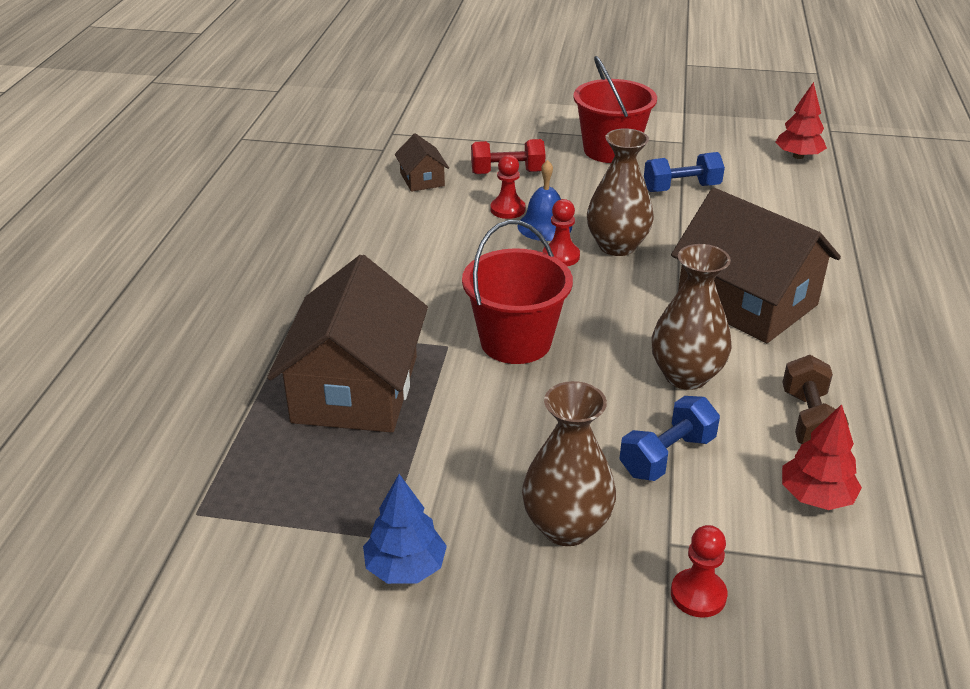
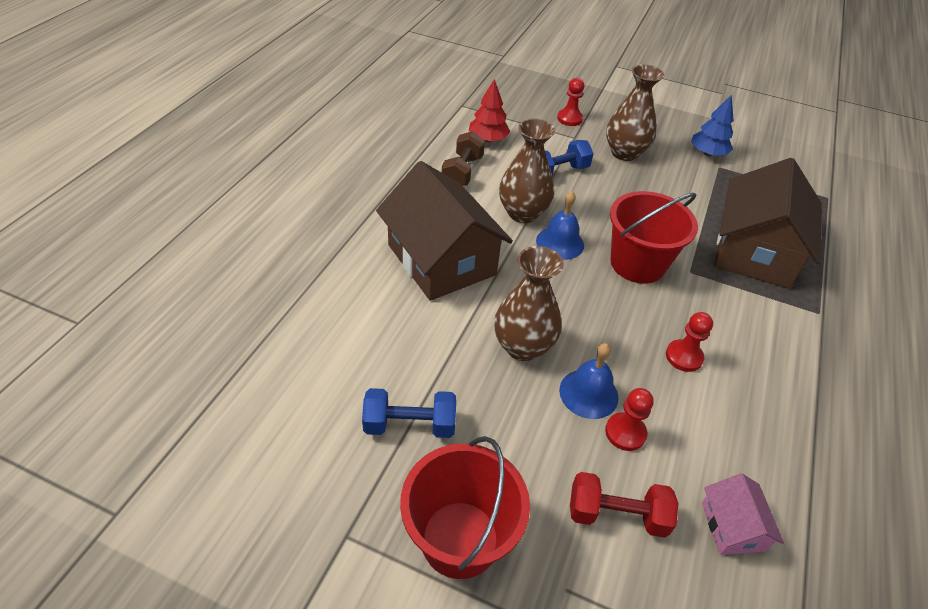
camera: 170 degrees left, 10 degrees up
(422, 179) = (732, 526): brown house -> pink house
(561, 256) = (582, 345): red pawn -> red pawn (684, 357)
(620, 347) = (560, 243): none -> blue bell
(798, 156) = (220, 457): red tree -> none

